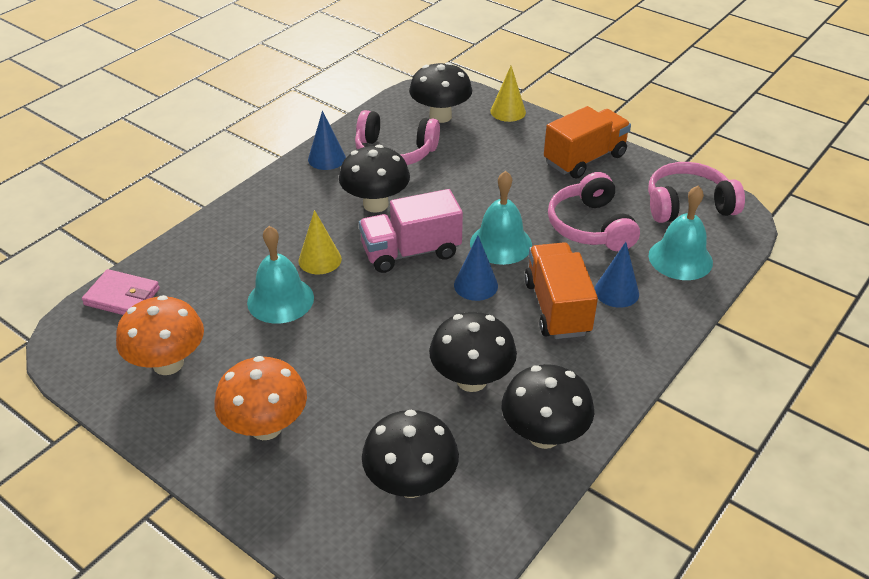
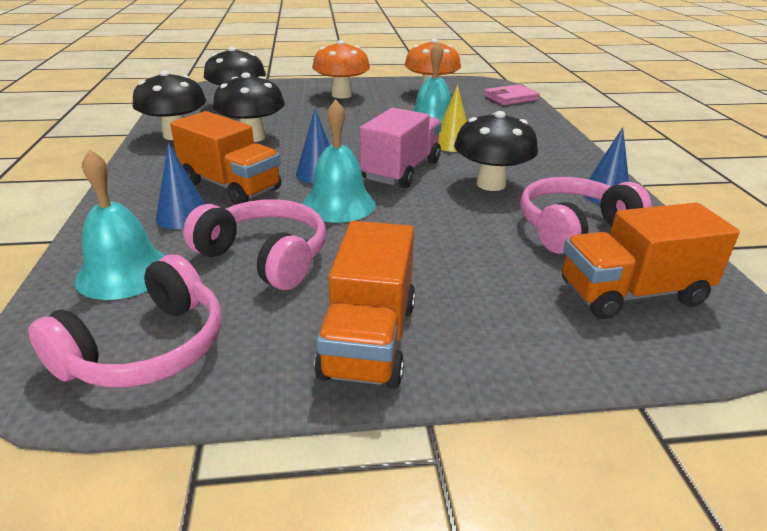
camera: 135 degrees right, 10 degrees down
(440, 116) = (632, 293): black mushroom -> orange truck
(508, 111) = (585, 357): yellow cone -> none

